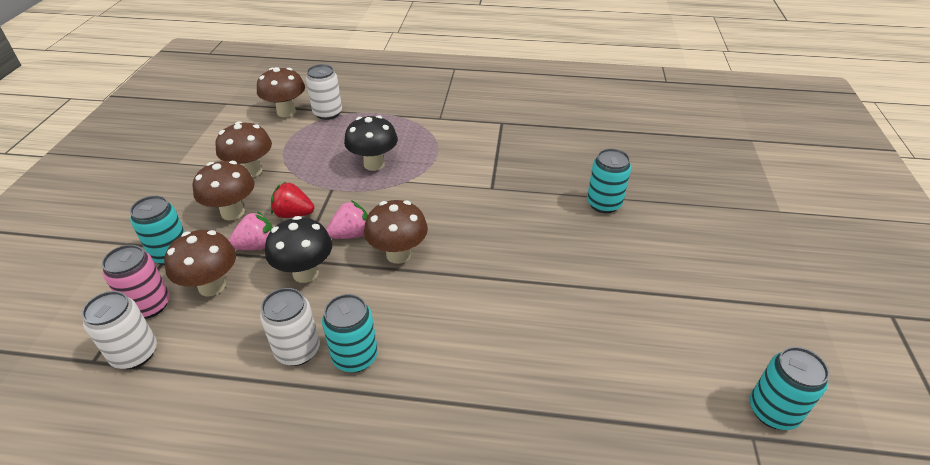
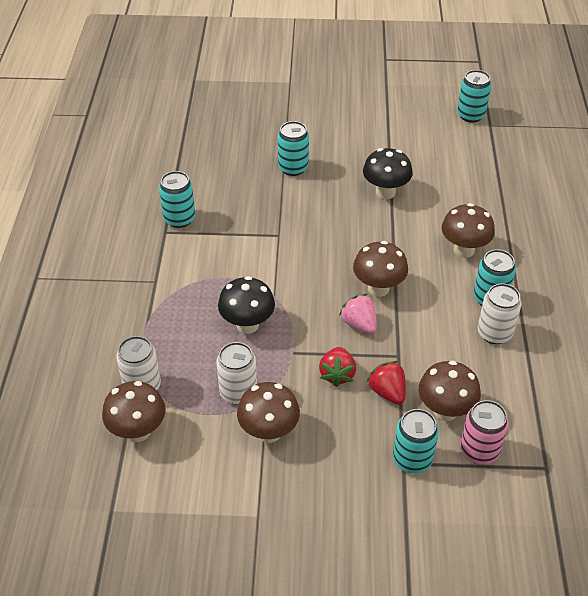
camera: 95 degrees left, 5 degrees up
(135, 354) = (530, 439): white can -> white can (238, 392)
(232, 212) = (342, 427): brown mushroom -> brown mushroom (464, 250)
(256, 246) = (387, 392): pink strawberry -> red strawberry
(305, 273) = (414, 347): black mushroom -> black mushroom (385, 192)
(518, 130) = (179, 219): none -> turquoise can

